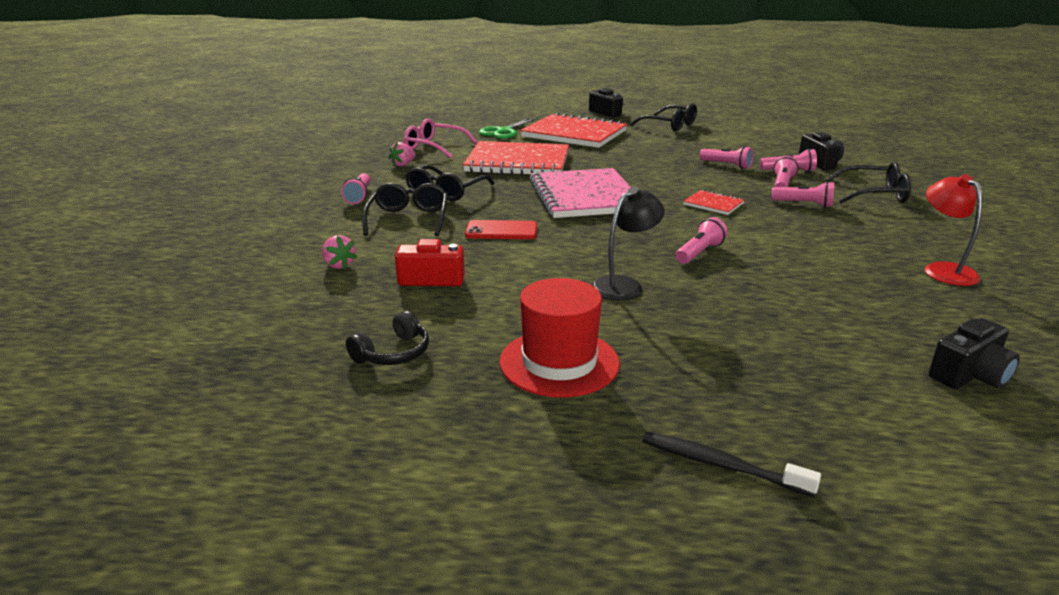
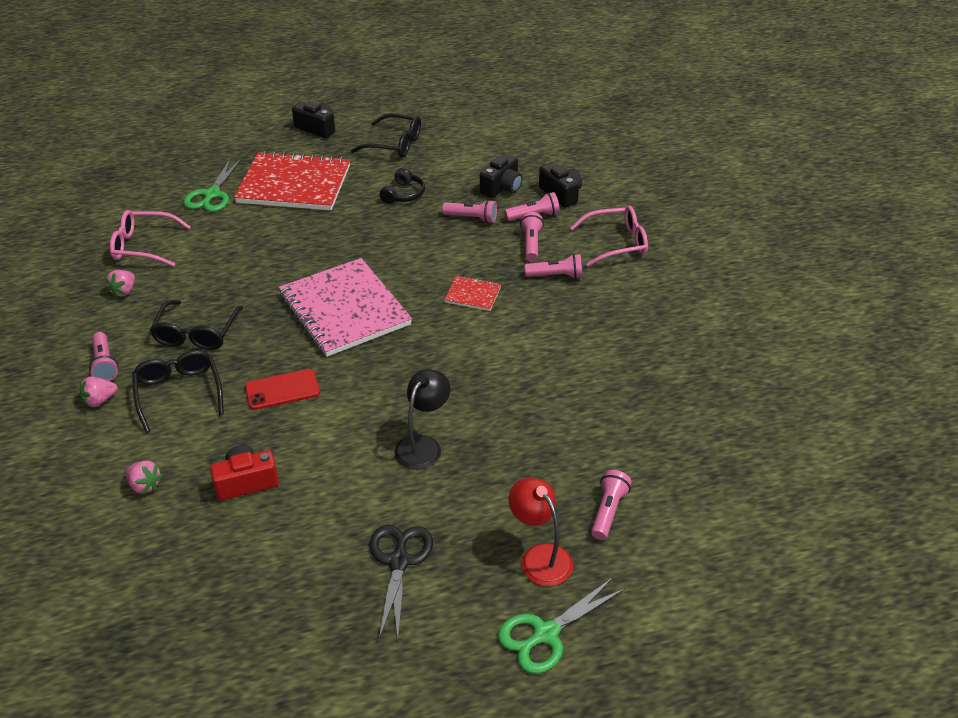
camera: 20 degrees left, 15 degrees up
(340, 213) = (100, 400): none -> pink strawberry
(393, 353) = (257, 591): black headphones -> black headphones (403, 194)
(518, 162) = (252, 258): red notebook -> none
(559, 362) = (399, 561): red hat -> black scissors
(699, 253) = (477, 379): pink flashlight -> pink flashlight (608, 511)
(721, 465) = (545, 634): black toothbrush -> green scissors
(874, 194) = (616, 243): black glasses -> pink glasses
(943, 270) = (680, 354): red lamp -> red lamp (539, 557)
(969, 375) = (703, 487): black camera -> black camera (502, 187)

